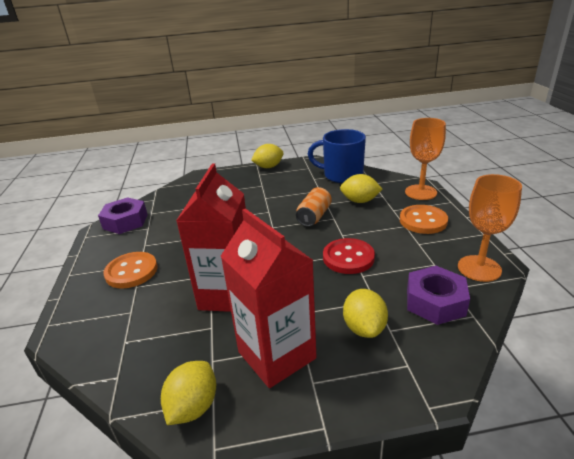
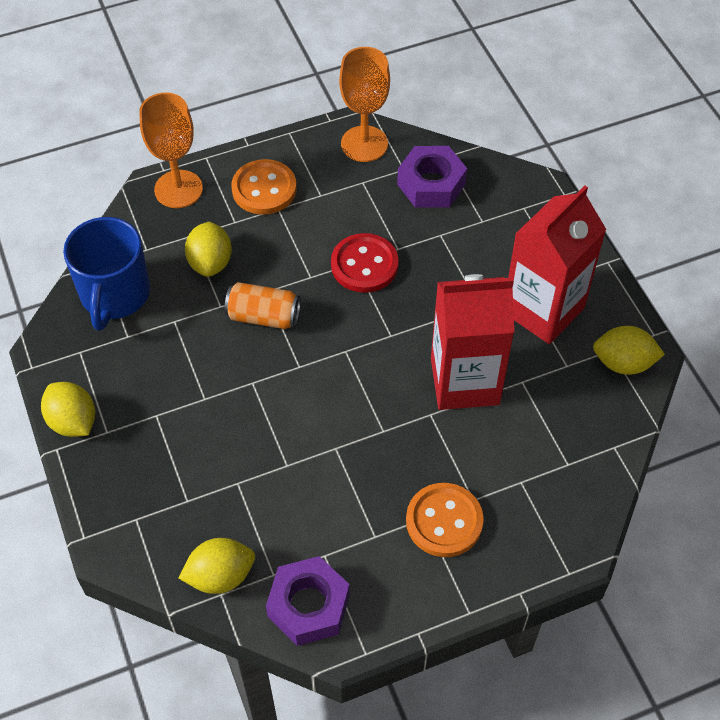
camera: 105 degrees left, 25 degrees up
(364, 328) = (485, 241): yellow lemon -> yellow lemon (220, 576)

